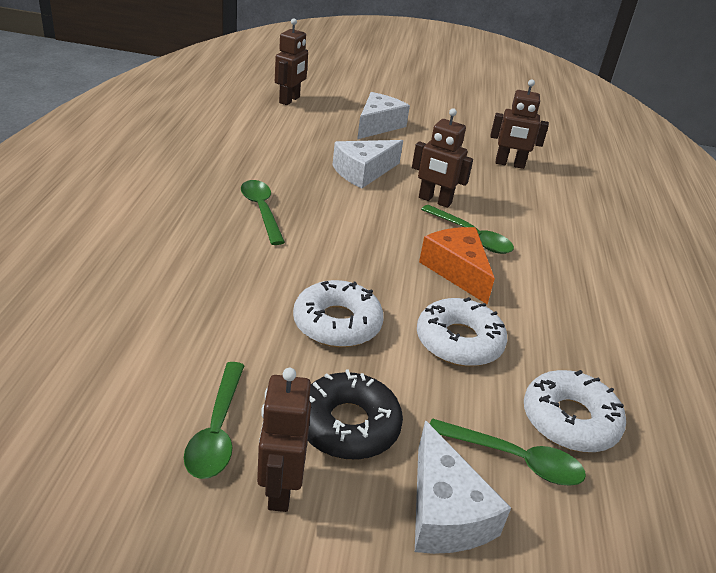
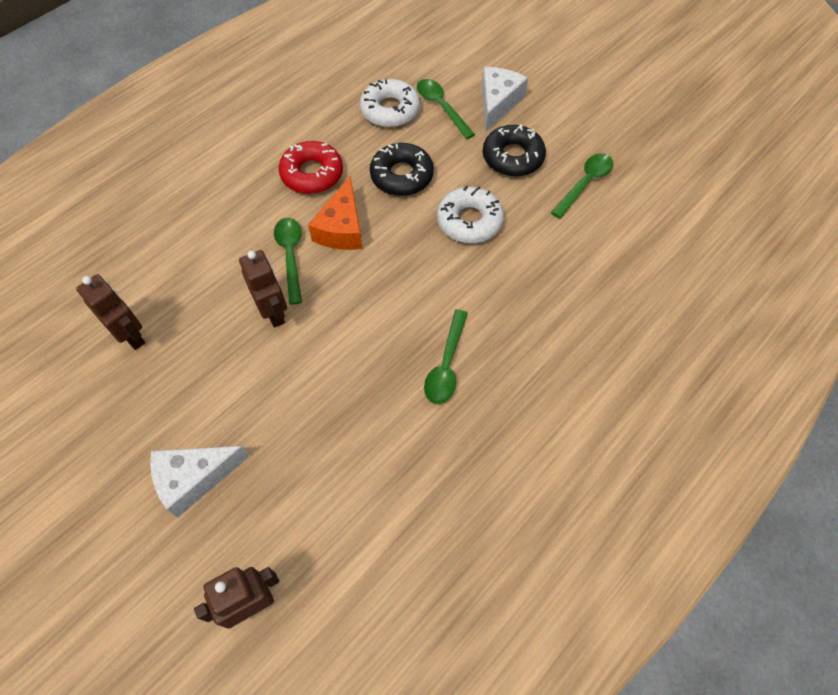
camera: 140 degrees left, 25 degrees up
(280, 488) = (568, 144): brown robot -> none
(363, 172) = (301, 386): white cheese -> none
(459, 341) = (401, 176): white donut -> black donut
(547, 306) = (312, 174): none -> red donut

